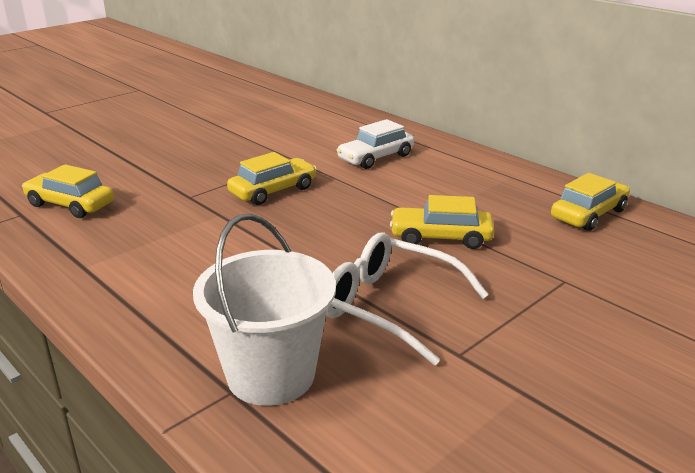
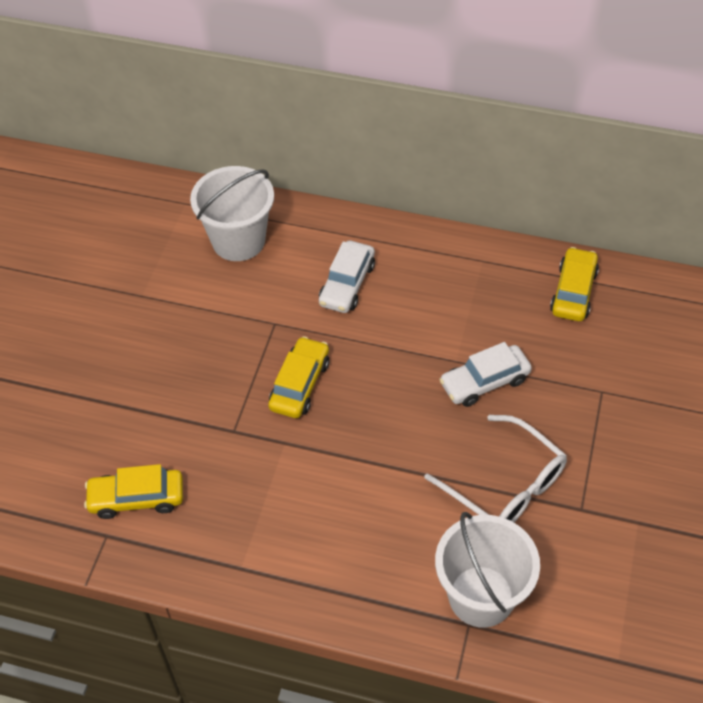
camera: 30 degrees left, 25 degrees up
(317, 121) = (238, 241): none -> white bucket
(390, 306) = (505, 485): white glasses -> white glasses turned 135 degrees counterclockwise
(441, 237) = (484, 382): yellow car -> white car

